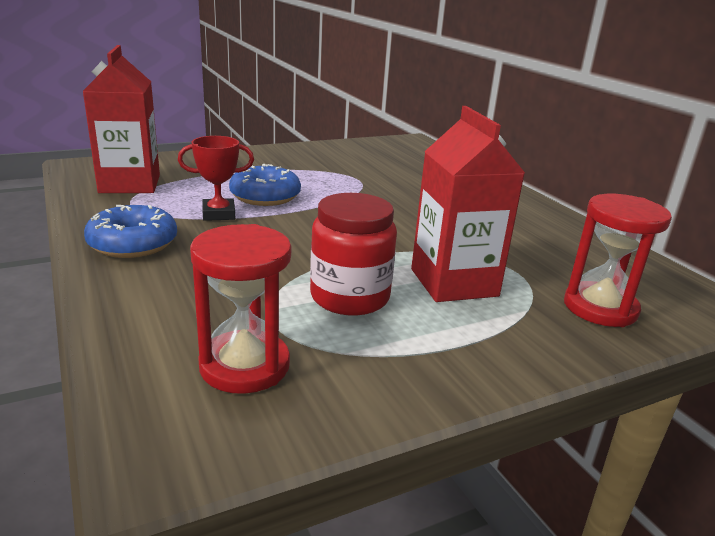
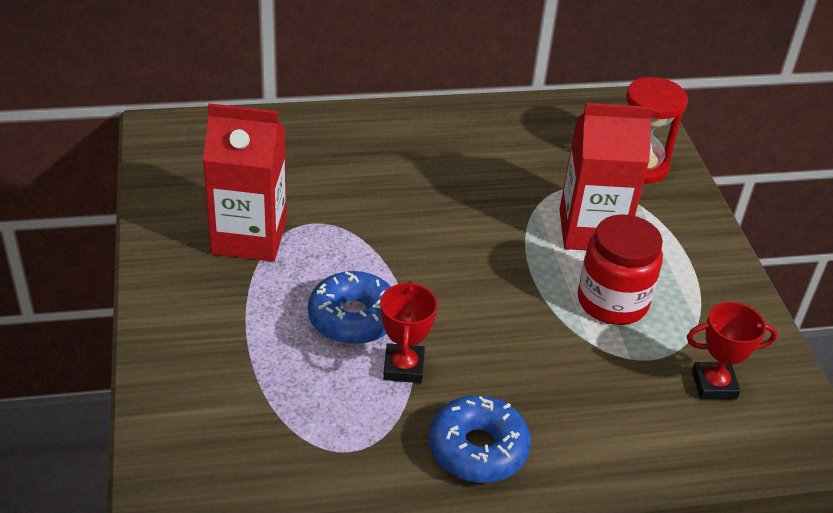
camera: 75 degrees left, 15 degrees up
(130, 184) = (272, 450): red carton -> red carton (249, 237)
(244, 366) = (714, 385): red hourglass -> red trophy

